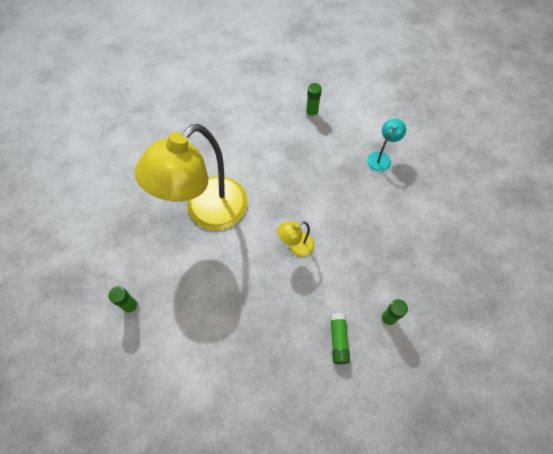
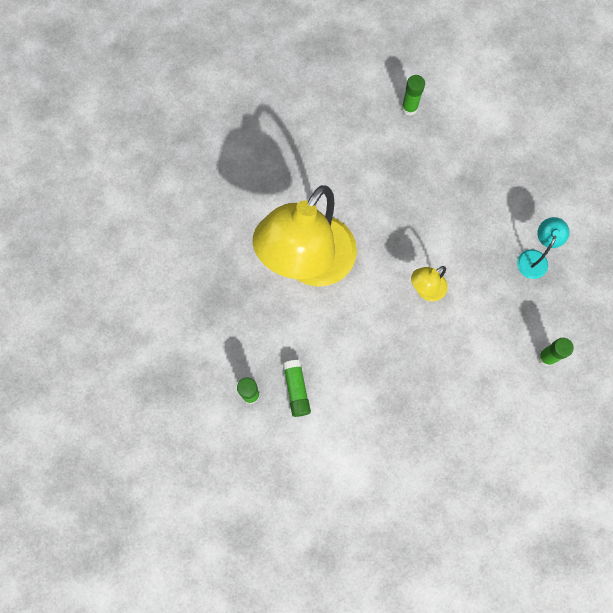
camera: 10 degrees left, 10 degrees up
(338, 340) = (495, 391): green glue stick -> green glue stick (296, 390)
(381, 158) = (508, 156): turquoise lamp -> turquoise lamp (534, 258)

